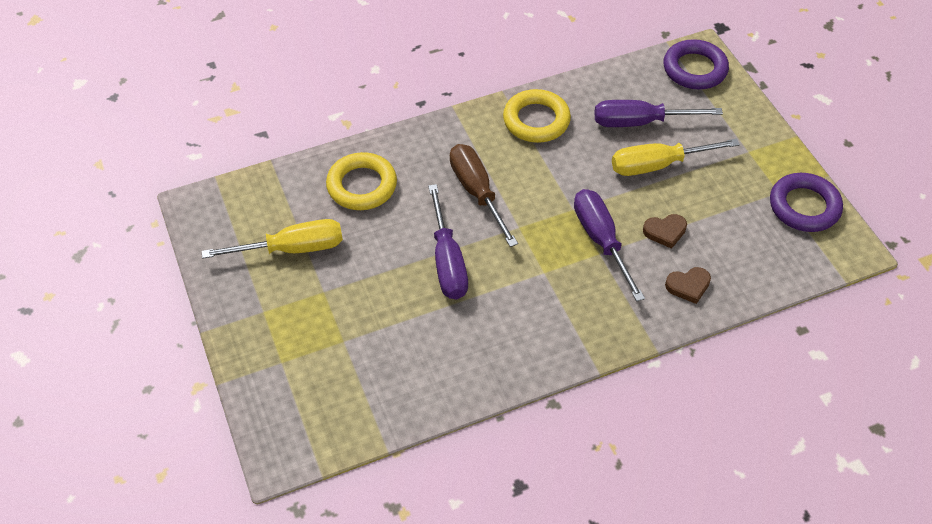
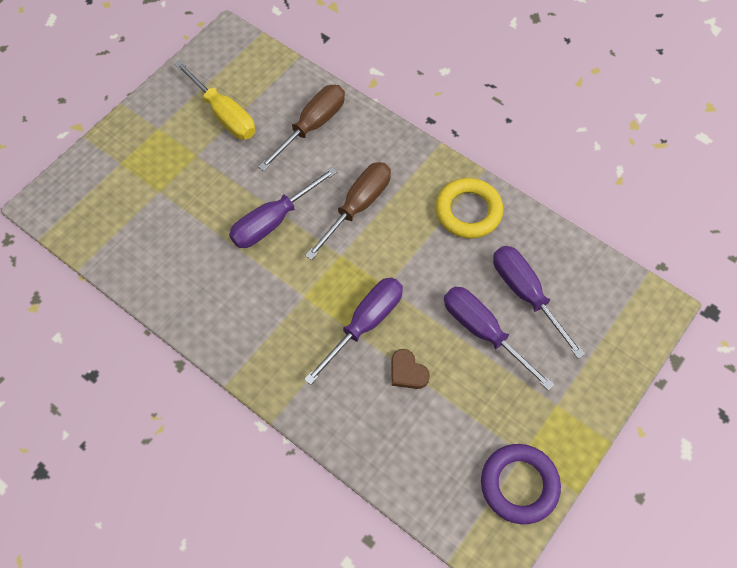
camera: 60 degrees right, 10 degrees up
(362, 185) = (313, 125): yellow ring -> brown screwdriver
(657, 165) = (482, 331): yellow screwdriver -> purple screwdriver
(688, 286) = (357, 418): brown heart -> none
(694, 69) = (630, 311): purple ring -> none

